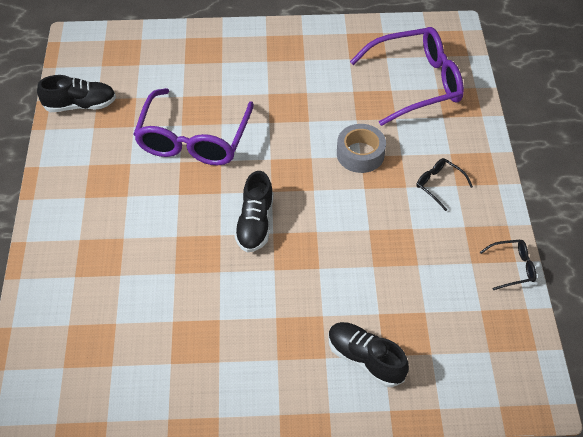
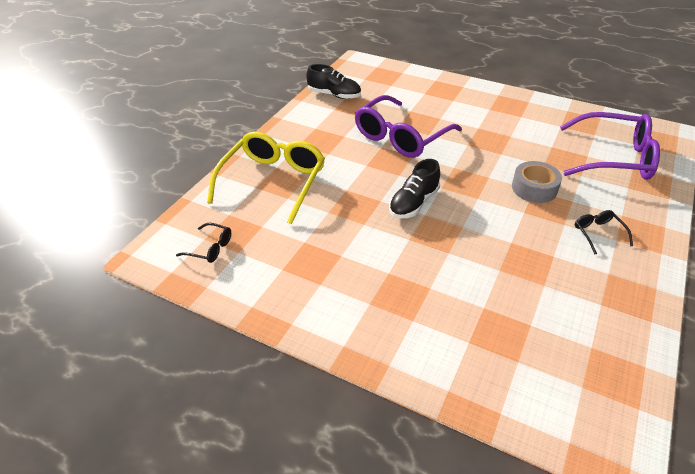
camera: 30 degrees right, 10 degrees down
(89, 260) = (273, 181): none -> yellow glasses
(365, 359) = (449, 337): black shoe -> none
(512, 267) = (645, 325): black glasses -> black glasses (210, 248)

